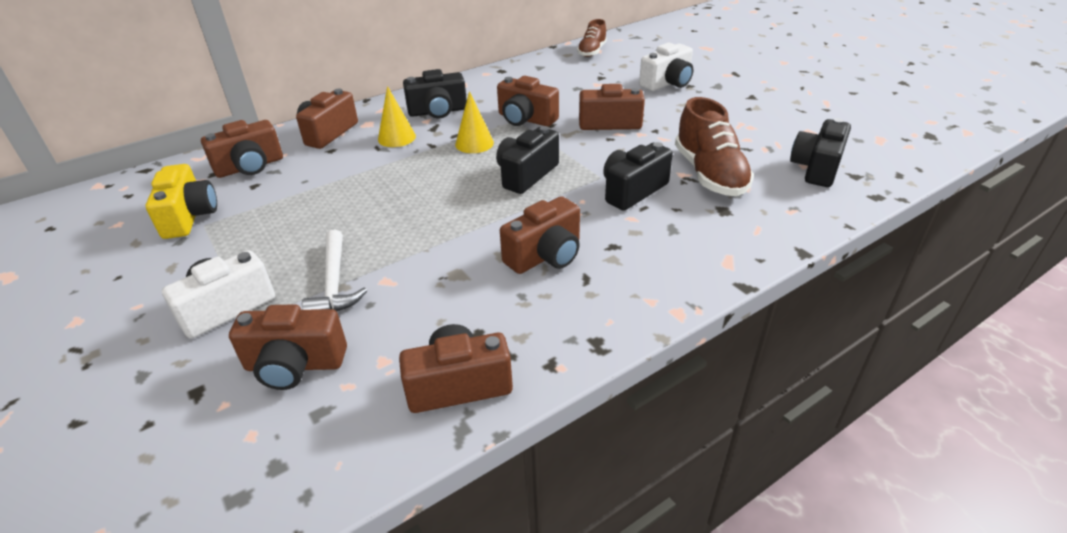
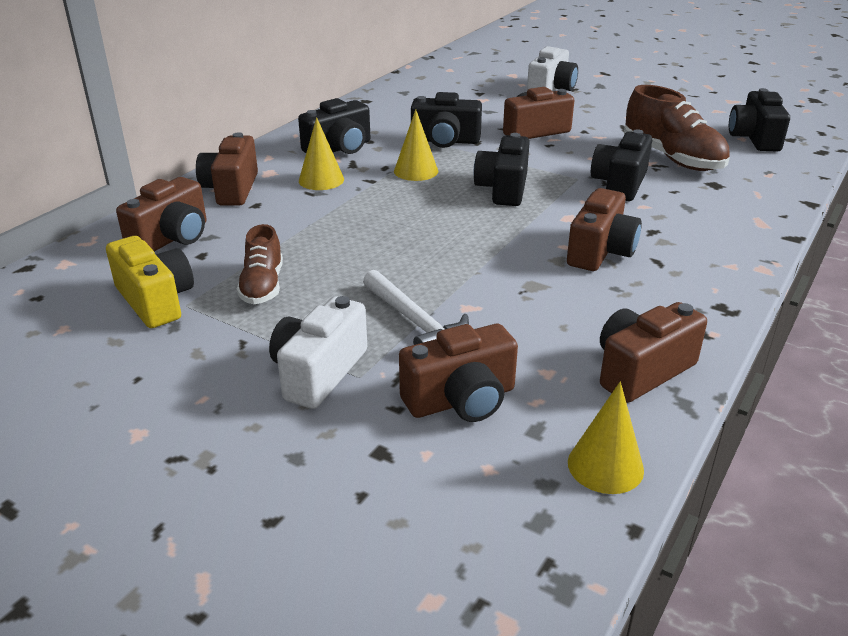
camera: 25 degrees left, 5 degrees down
(335, 467) = (605, 466): none -> yellow cone
(525, 119) = (445, 141): brown camera -> black camera
(592, 51) = (443, 71): brown shoe -> brown shoe (262, 286)

